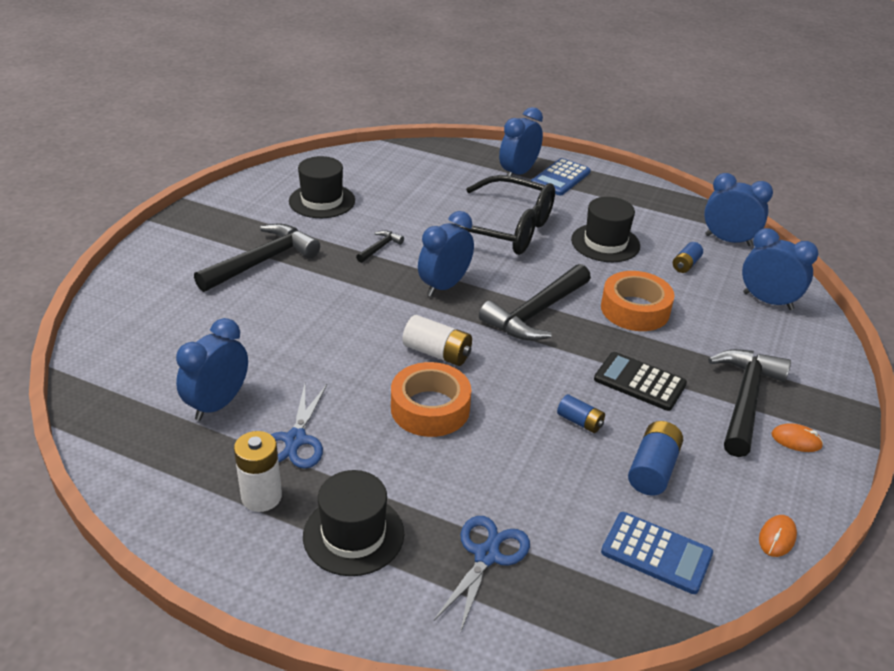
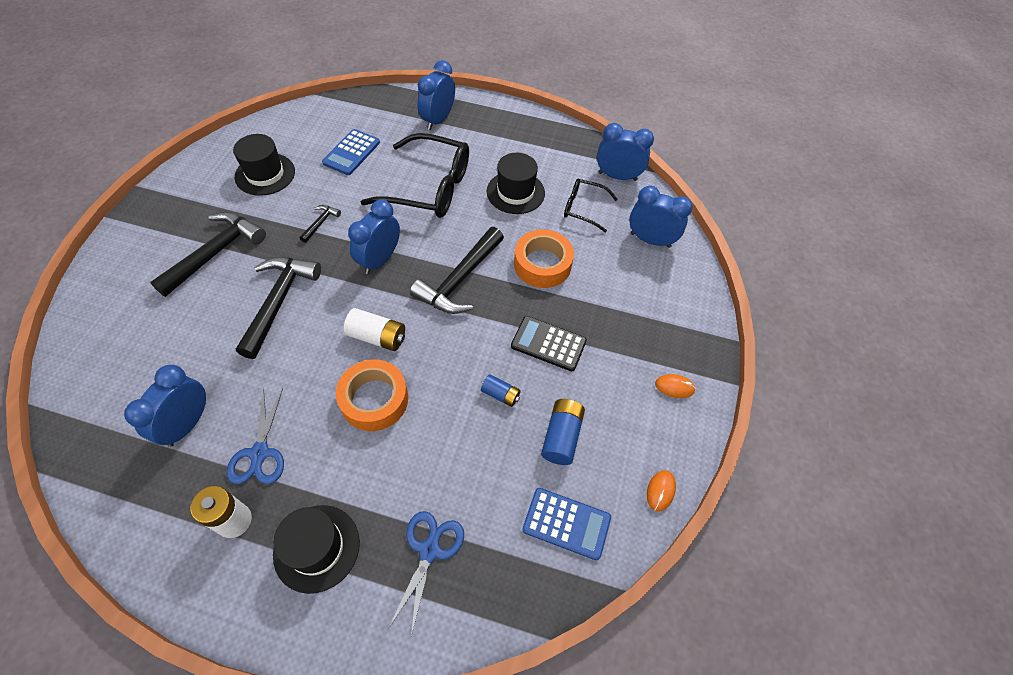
camera: 10 degrees left, 20 degrees up
(560, 178) = (475, 122): blue calculator -> blue calculator (351, 153)
(686, 265) = (583, 208): blue battery -> black glasses
(745, 400) = (633, 350): black hammer -> black hammer (279, 301)

